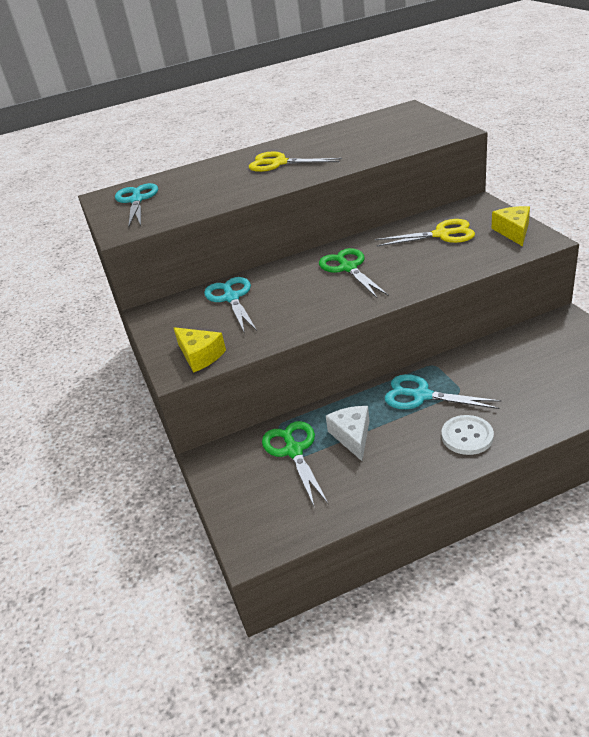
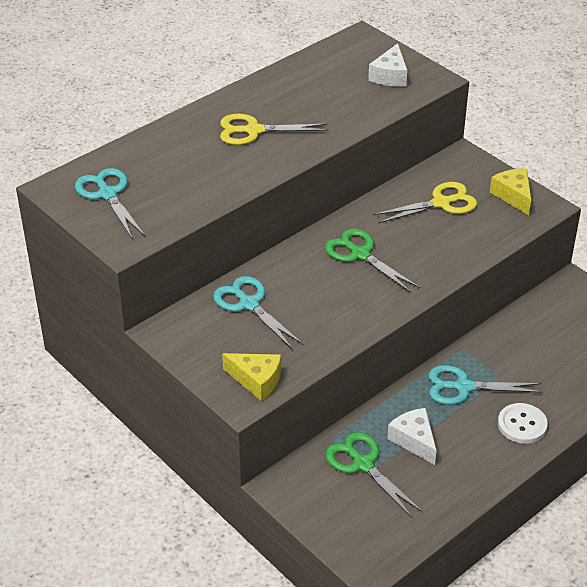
camera: 25 degrees left, 5 degrees up
(416, 129) = (390, 76): none -> white cheese

